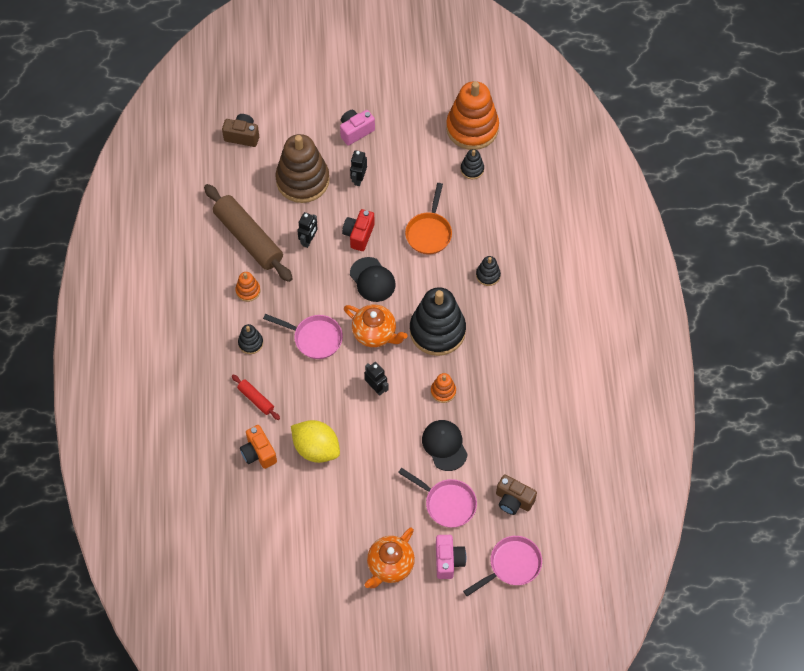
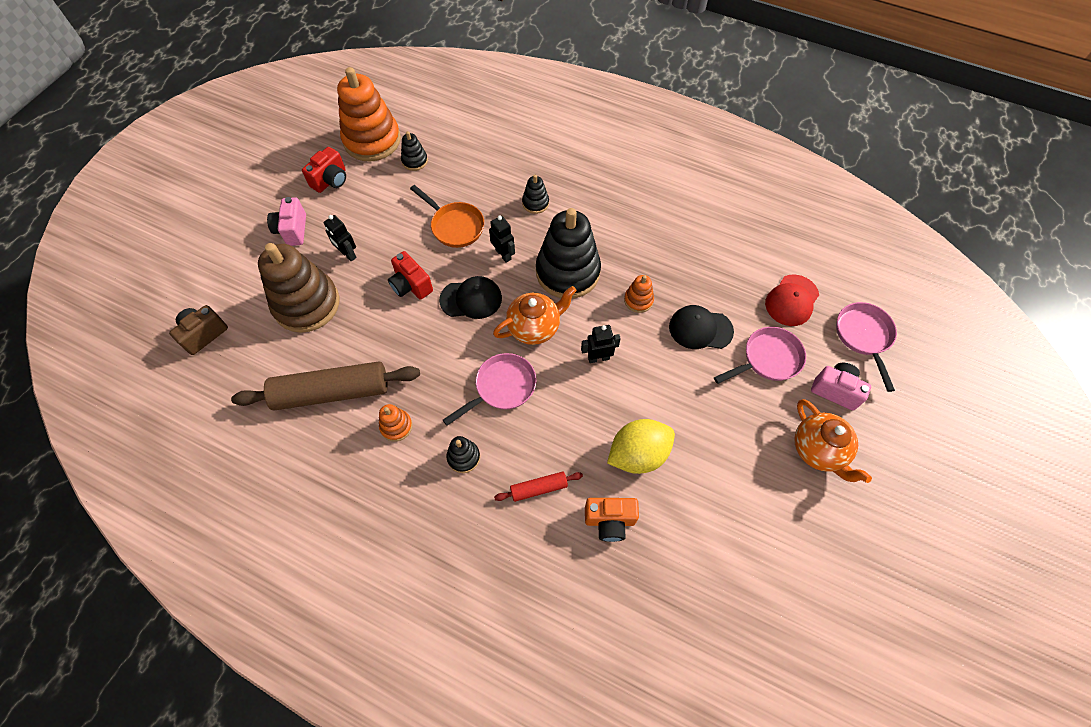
camera: 60 degrees left, 0 degrees up
(308, 240) = (381, 334): black robot -> black robot (503, 254)
(415, 126) = (331, 180): none -> red camera
(513, 500) = (792, 300): brown camera -> red cap

